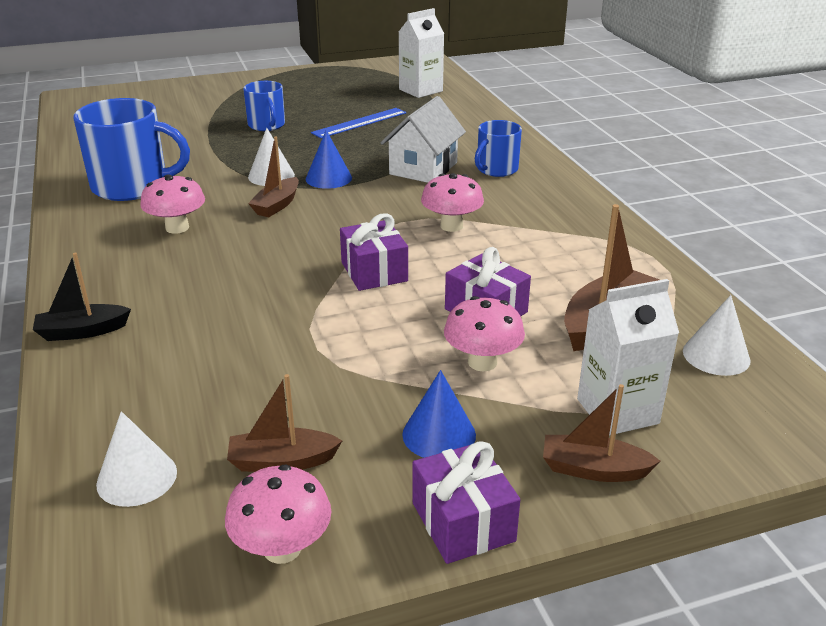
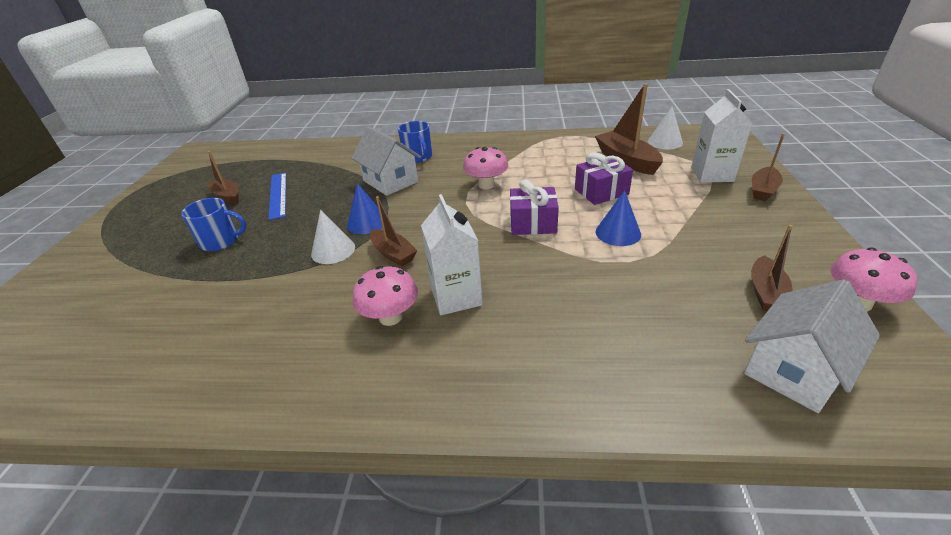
camera: 65 degrees left, 5 degrees up
(82, 331) = (563, 398): black boat -> none
(132, 186) = (265, 344): blue mug -> none
(137, 477) = (794, 369): white cone -> white house
(343, 103) = (227, 196): none -> brown boat
(421, 90) = (252, 161): white carton -> white carton (456, 296)
(439, 434) = (733, 229): blue cone -> blue cone (618, 233)
(463, 522) = (814, 234): purple gift -> none
(482, 362) = (659, 203): pink mushroom -> none

